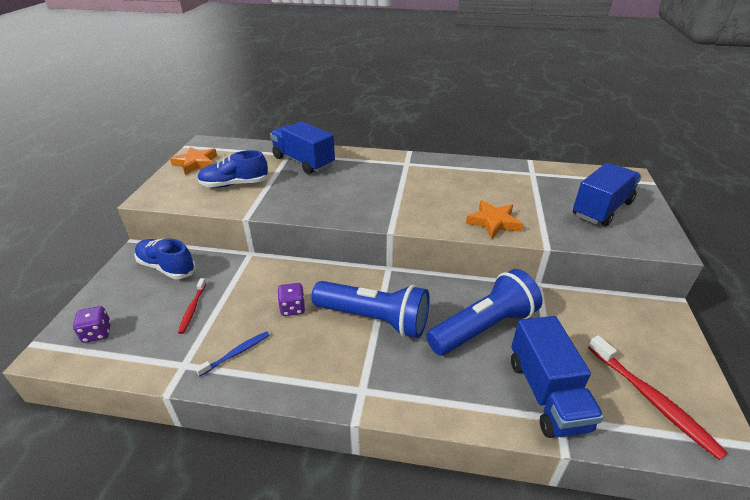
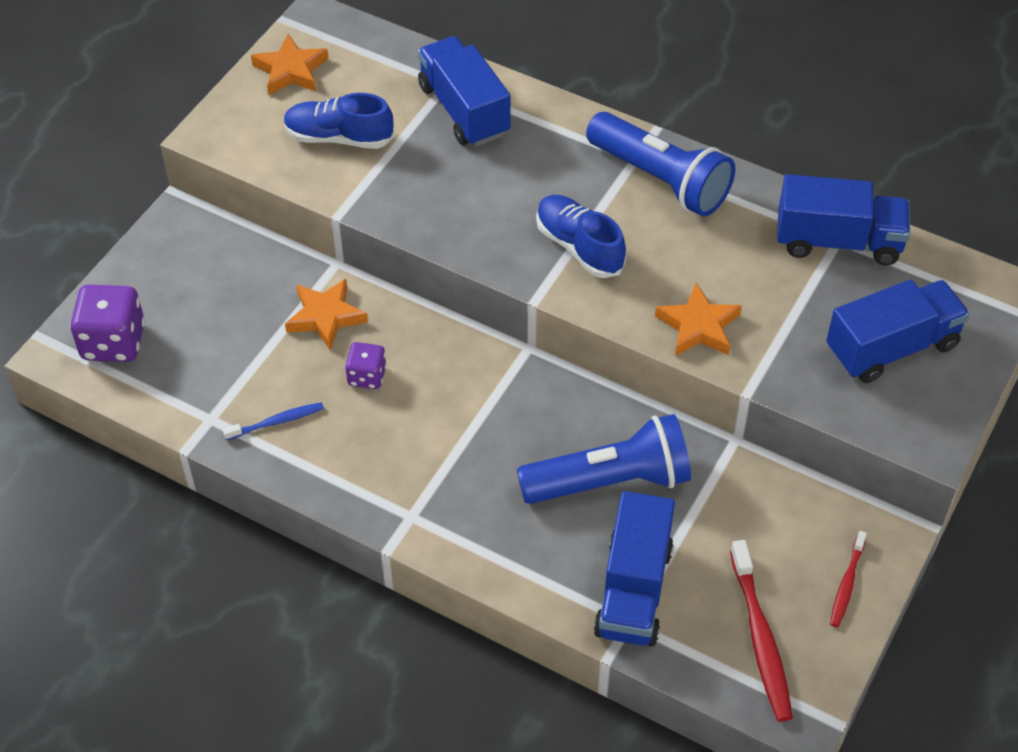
camera: 20 degrees right, 15 degrees up
(97, 333) = (113, 342): purple dice -> purple dice, size x1.72
(167, 267) = (214, 257): blue shoe -> blue shoe (579, 247)
(193, 308) = (236, 339): red toothbrush -> red toothbrush (847, 583)
(252, 282) = (326, 317): none -> orange star
(374, 319) = (469, 425): blue flashlight -> blue flashlight (660, 180)
(533, 174) = (838, 241): none -> blue truck

